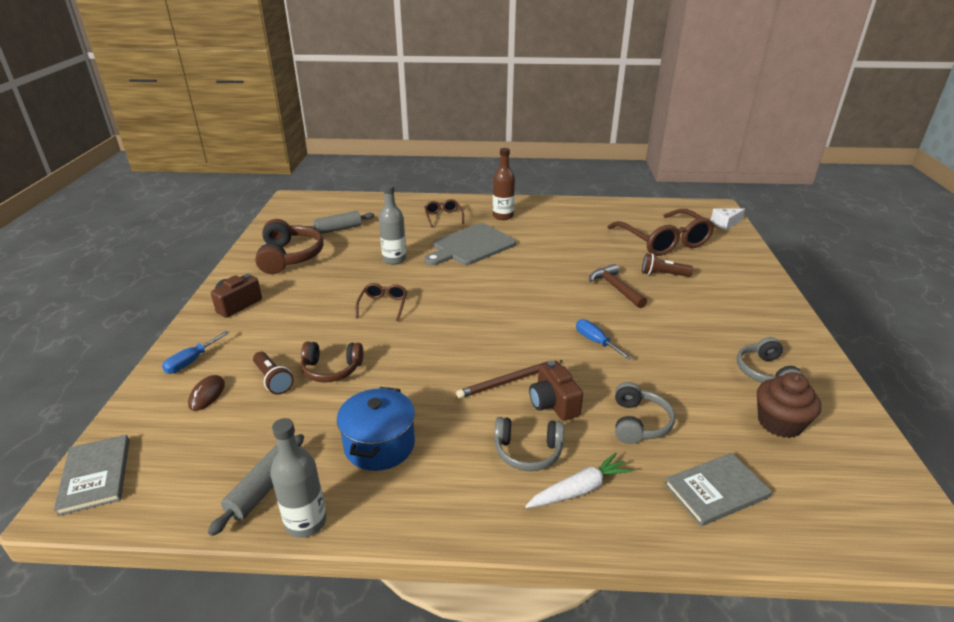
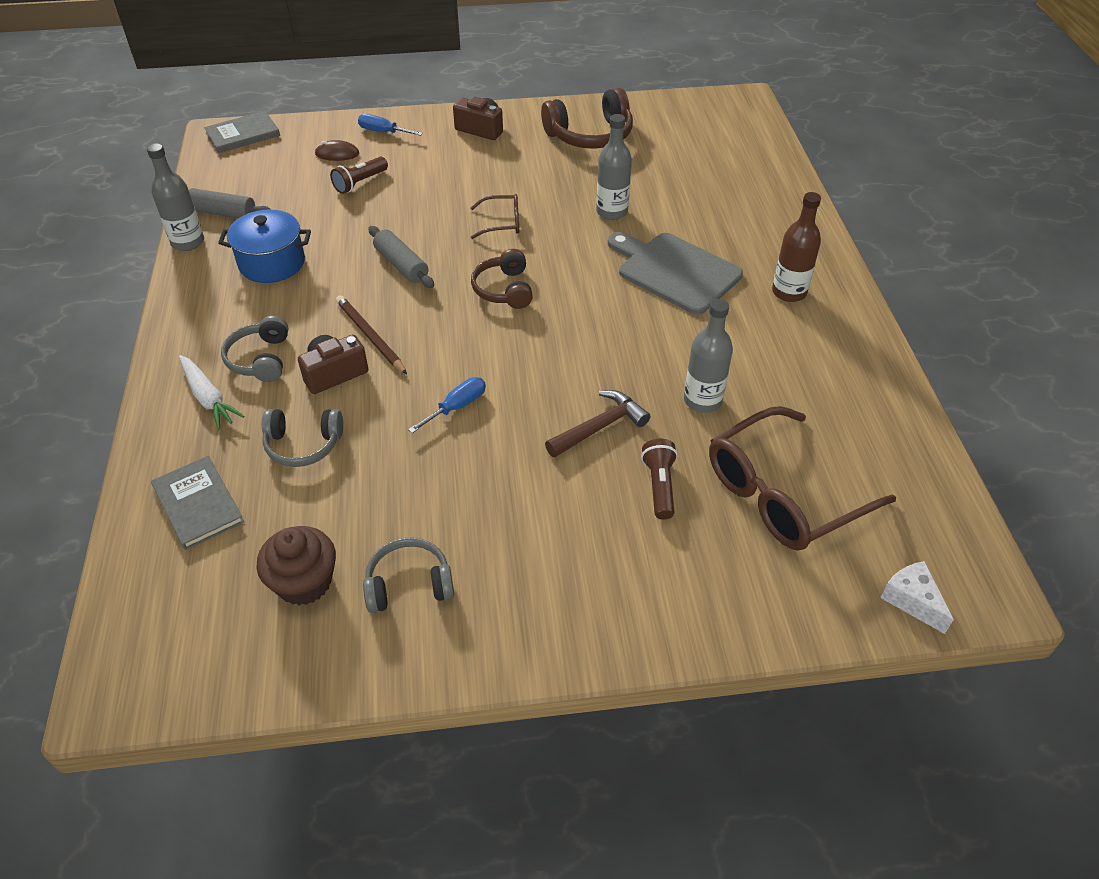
camera: 80 degrees right, 15 degrees up
(331, 369) = (379, 212): brown headphones -> brown headphones (504, 289)
(338, 229) = (674, 153): grey rolling pin -> grey rolling pin (401, 265)
(443, 217) = (755, 233): brown glasses -> none
(593, 253) = (702, 400): none -> grey bottle

